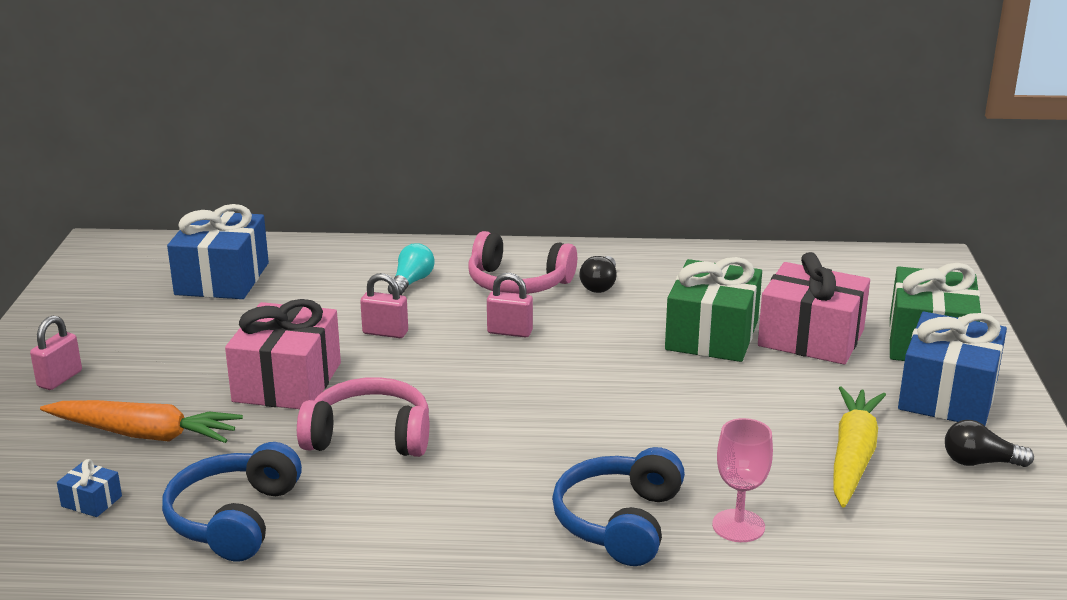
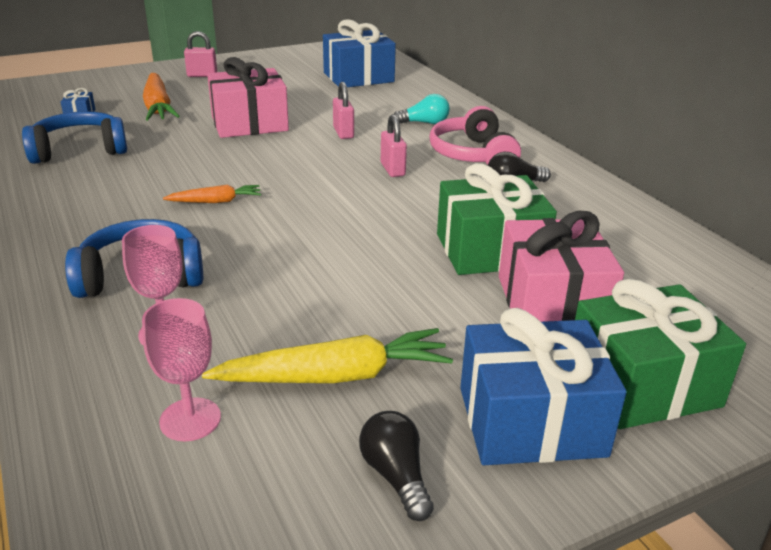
camera: 60 degrees right, 5 degrees up
(369, 436) = (202, 161): pink headphones -> none
(488, 448) = (216, 201): none -> orange carrot
(874, 535) = (190, 419): none -> pink goblet

